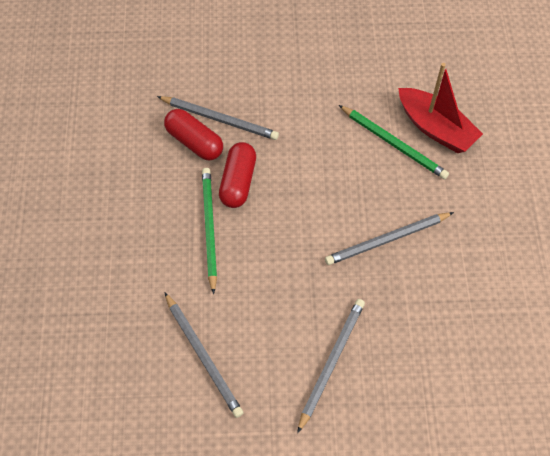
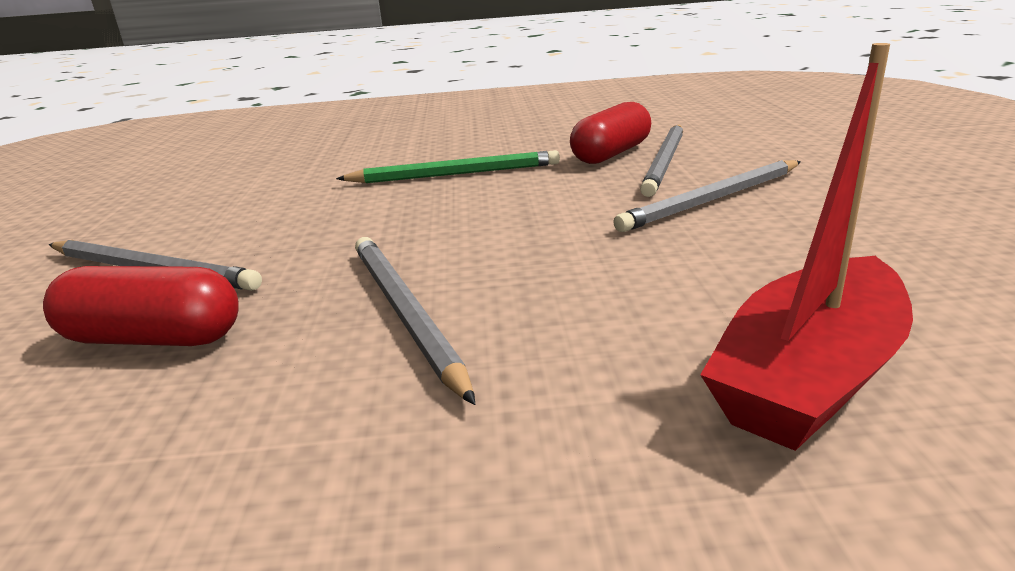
camera: 90 degrees right, 35 degrees down
(203, 356) = (245, 189): grey pencil -> grey pencil (713, 200)
(238, 182) = (543, 181): red capsule -> red capsule (154, 338)
(394, 144) = (703, 310): green pencil -> none

